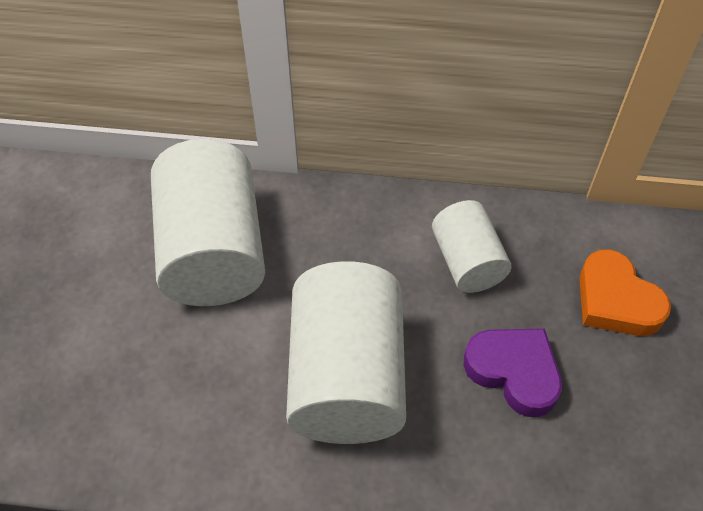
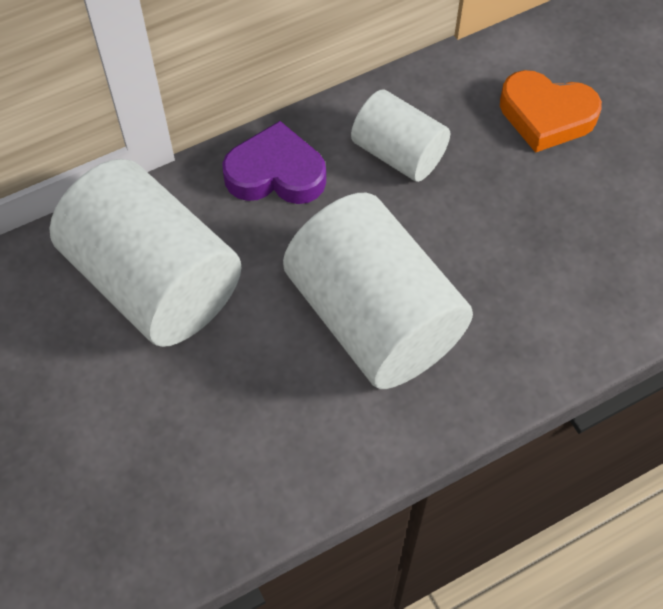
camera: 35 degrees left, 5 degrees up
(514, 372) = (510, 226): purple heart -> purple heart (276, 173)

